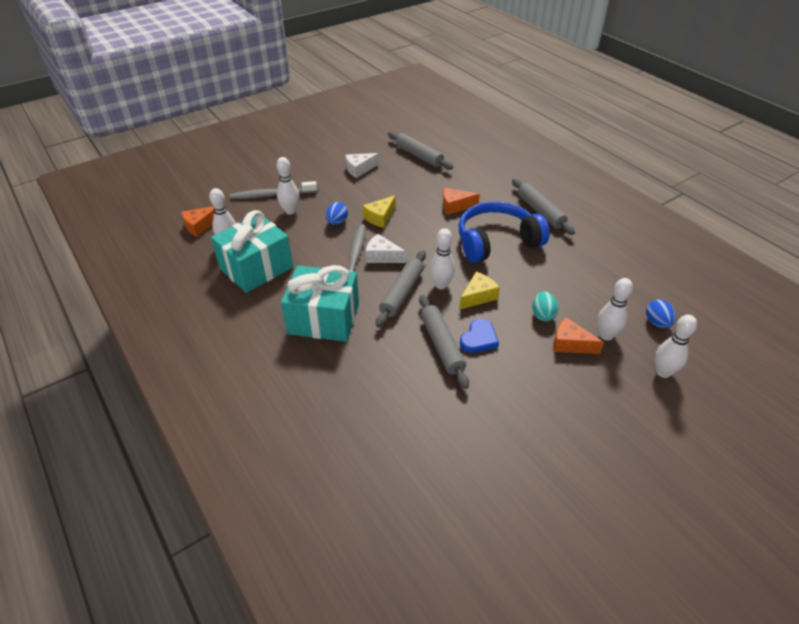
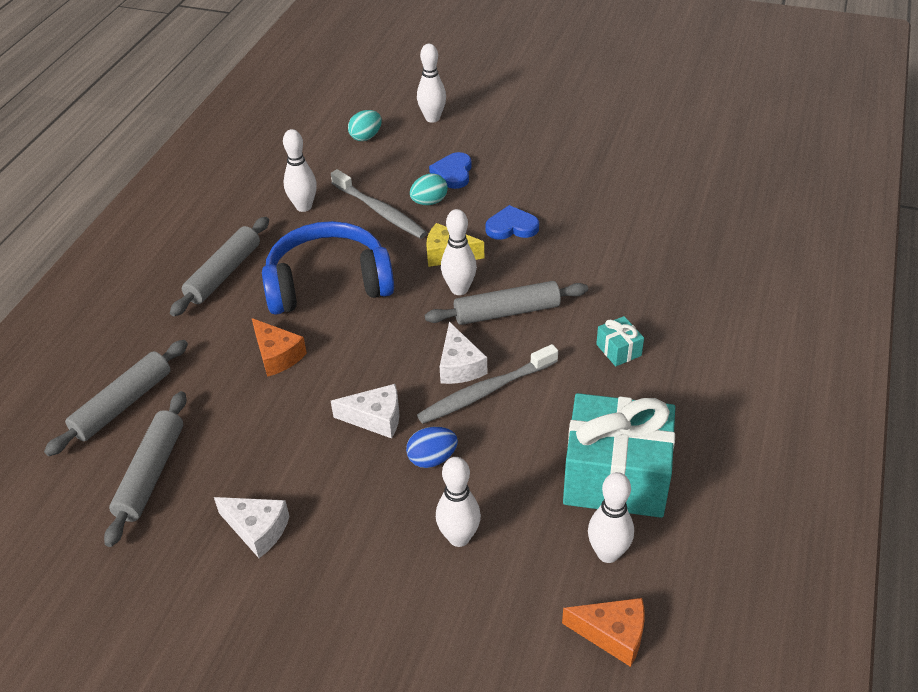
camera: 125 degrees left, 0 degrees up
(272, 195) = (439, 600): grey toothbrush -> grey toothbrush (380, 211)
(323, 319) = (618, 350): turquoise gift -> turquoise gift, size x0.41
(380, 217) = (376, 418): yellow cheese -> white cheese
(441, 345) = (549, 246): grey rolling pin -> grey rolling pin (123, 404)
(496, 241) = (328, 283): blue headphones -> blue headphones turned 135 degrees clockwise
(570, 344) = (453, 173): orange cheese -> blue heart
(606, 335) = (417, 158): white bowling pin -> white bowling pin (304, 207)
(657, 323) = (366, 137): blue egg -> turquoise egg

